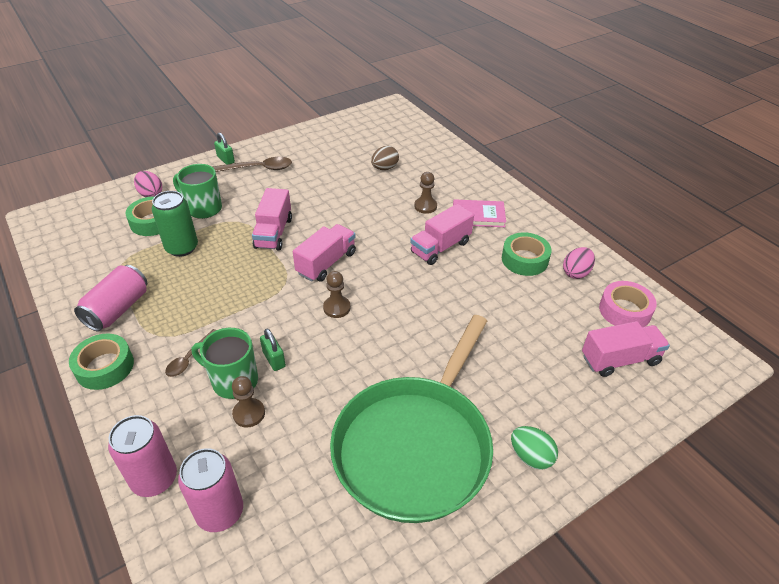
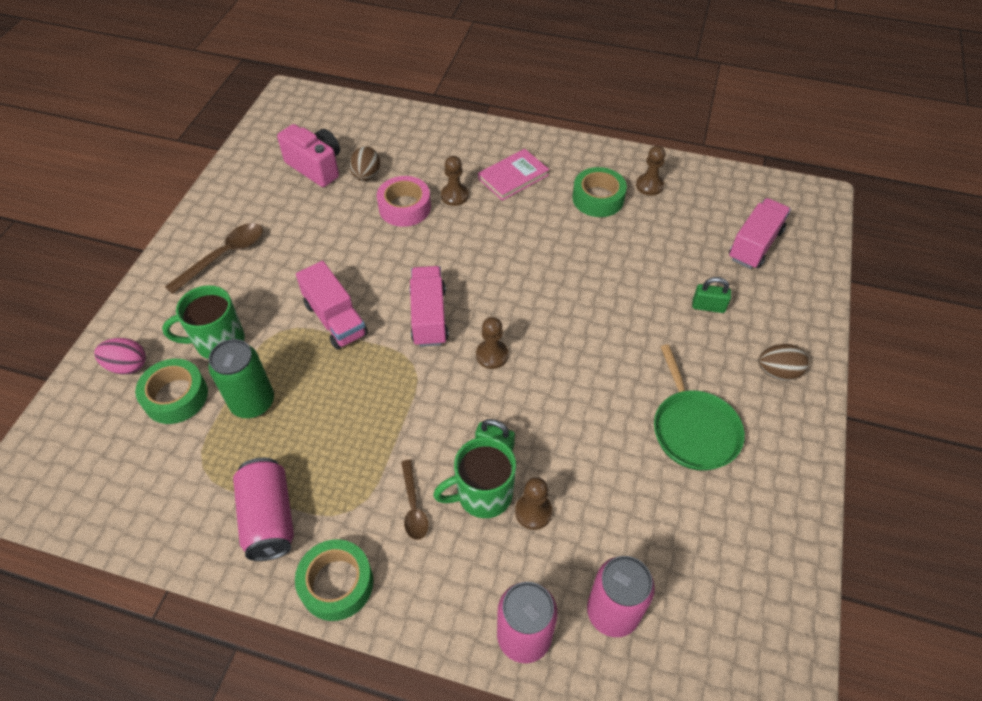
camera: 40 degrees left, 10 degrees up
(226, 159) = (169, 267): green padlock -> green padlock (708, 306)
(361, 149) = (316, 167): none -> pink camera
(415, 446) = (693, 429): green pan -> green pan, size x0.54
(440, 247) = (515, 231): pink truck -> none
(531, 457) = (777, 372): green egg -> brown egg
(576, 273) = (649, 185): pink egg -> brown pawn
(624, 311) = (717, 198): pink tape -> pink tape (404, 207)

